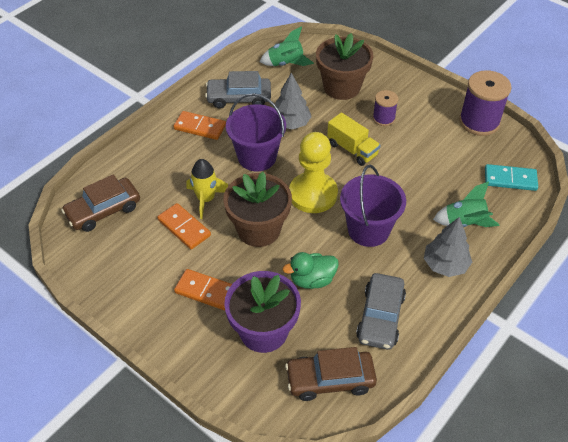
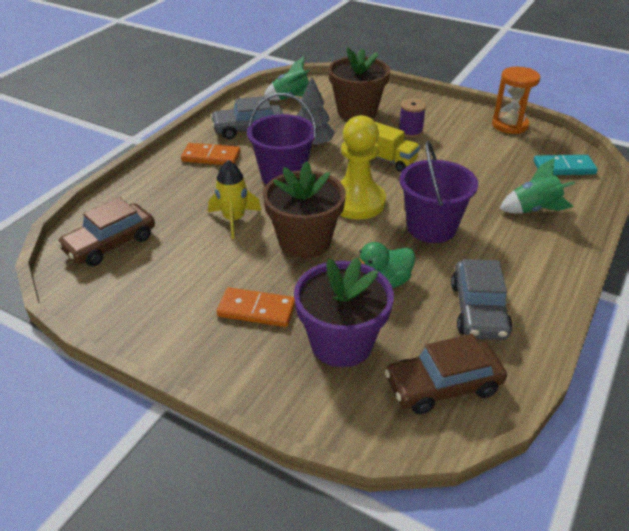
camera: 10 degrees left, 10 degrees down
(184, 228) = (214, 249): orange domino -> none
(445, 265) = (530, 250): grey tree -> none
(479, 122) = (509, 125): purple spool -> orange hourglass

